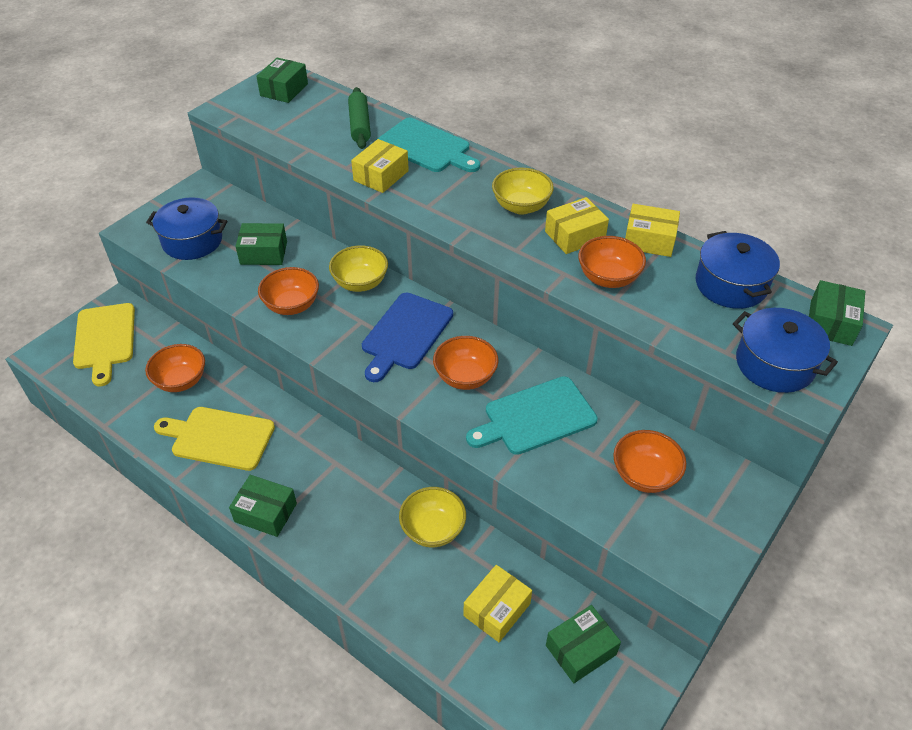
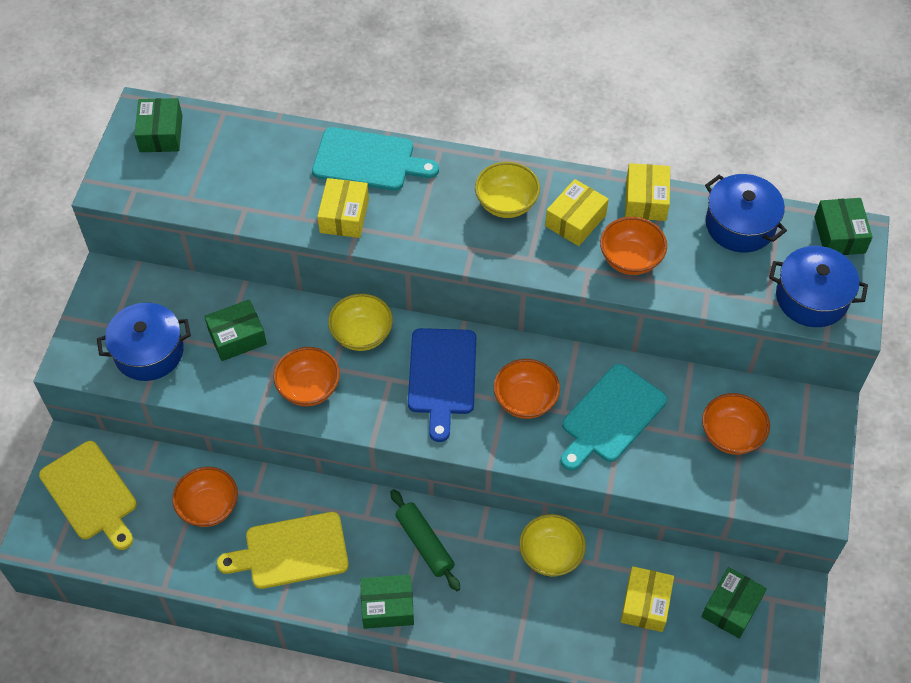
camera: 25 degrees left, 10 degrees up
(359, 125) = (278, 155): green rolling pin -> green rolling pin (424, 544)
(649, 240) = (646, 200): yellow box -> yellow box turned 75 degrees counterclockwise

